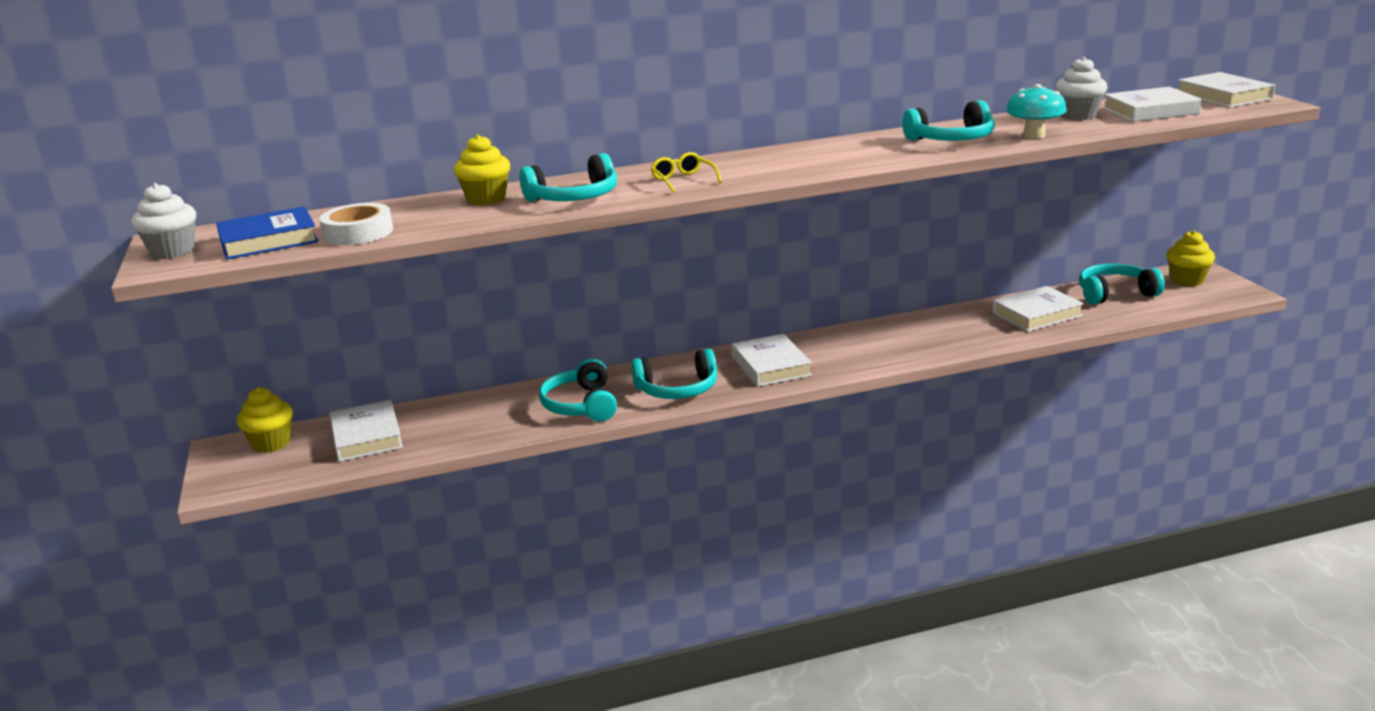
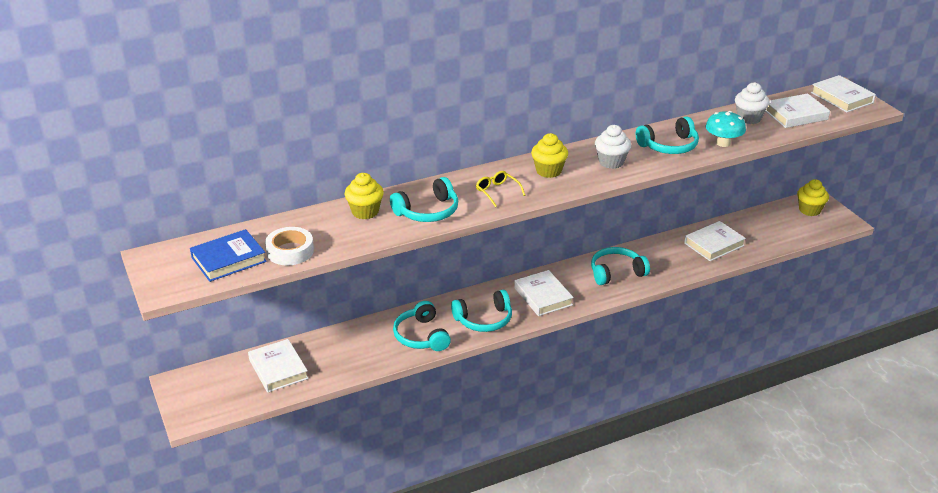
camera: 10 degrees left, 10 degrees up
(173, 251) = (164, 272): white cupcake -> white cupcake (611, 162)
(271, 443) = (211, 377): yellow cupcake -> yellow cupcake (548, 171)
(1115, 293) = (763, 223): turquoise headphones -> turquoise headphones (616, 272)

